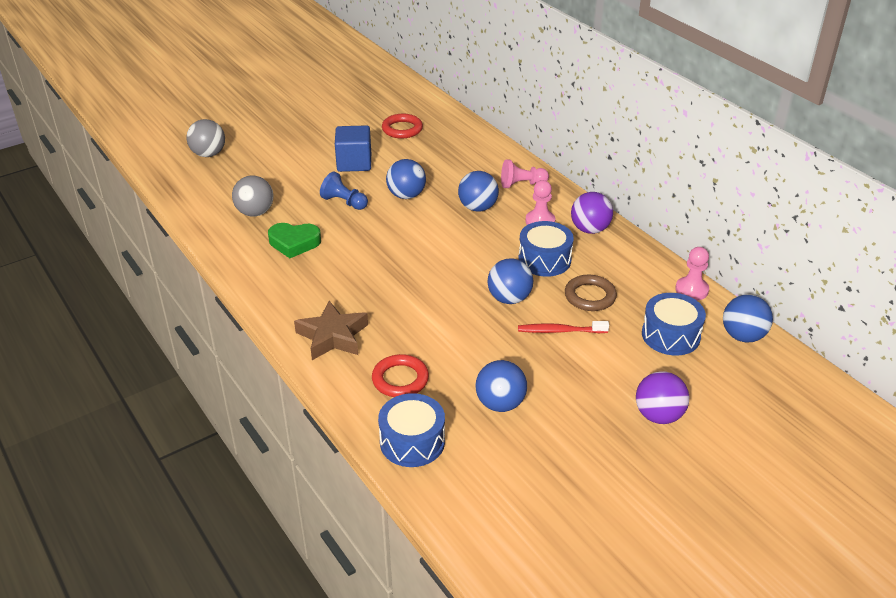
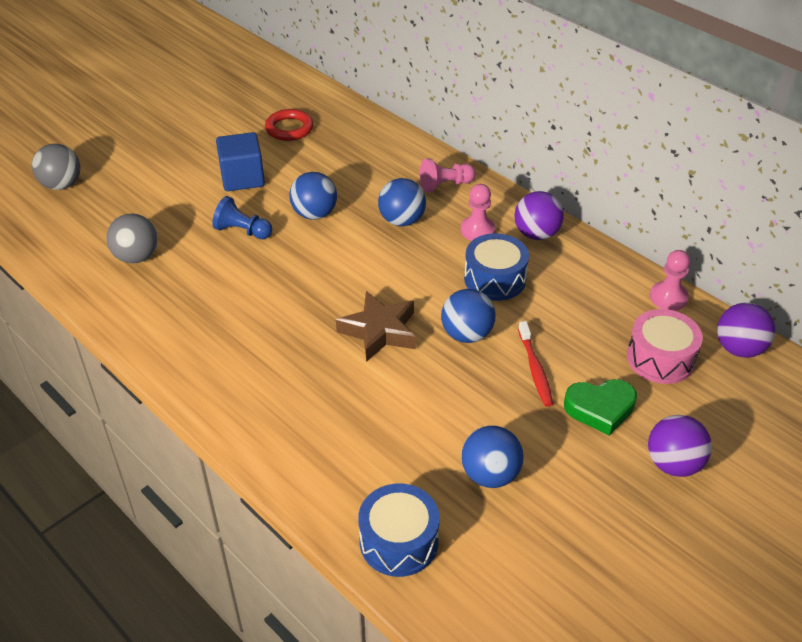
camera: 10 degrees left, 5 degrees up
(294, 243) = (194, 292): green heart -> green heart (600, 409)
(333, 336) = (270, 412): brown star -> brown star (379, 331)
(400, 379) = (364, 459): red ring -> none
(560, 331) = (535, 369): red toothbrush -> red toothbrush turned 90 degrees counterclockwise
(590, 296) = (558, 320): brown ring -> none
(670, 335) = (660, 358): blue drum -> pink drum
(743, 336) = (739, 349): blue ball -> purple ball

